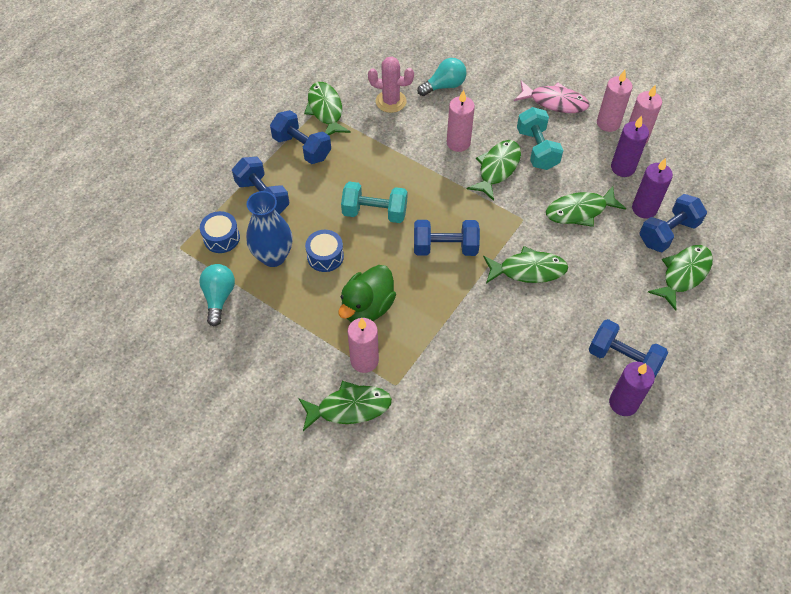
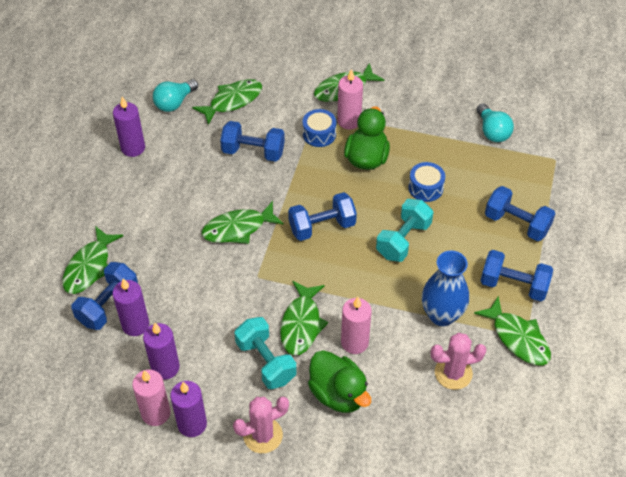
camera: 160 degrees right, 5 degrees down
(221, 238) = (526, 177): blue drum -> blue drum (319, 134)
(273, 256) = (470, 175): blue vase -> blue vase (442, 315)
(374, 212) = (403, 240): turquoise dumbbell -> turquoise dumbbell turned 45 degrees counterclockwise
(444, 86) = (402, 416): turquoise light bulb -> turquoise light bulb (174, 103)
(486, 112) = (338, 394): none -> green duck
(555, 102) = (263, 435): pink fish -> pink cactus
(579, 211) = (202, 302): green fish -> green fish (232, 101)
(608, 123) = (192, 424): pink candle -> purple candle
(623, 359) = (137, 179): blue dumbbell -> blue dumbbell (253, 152)

